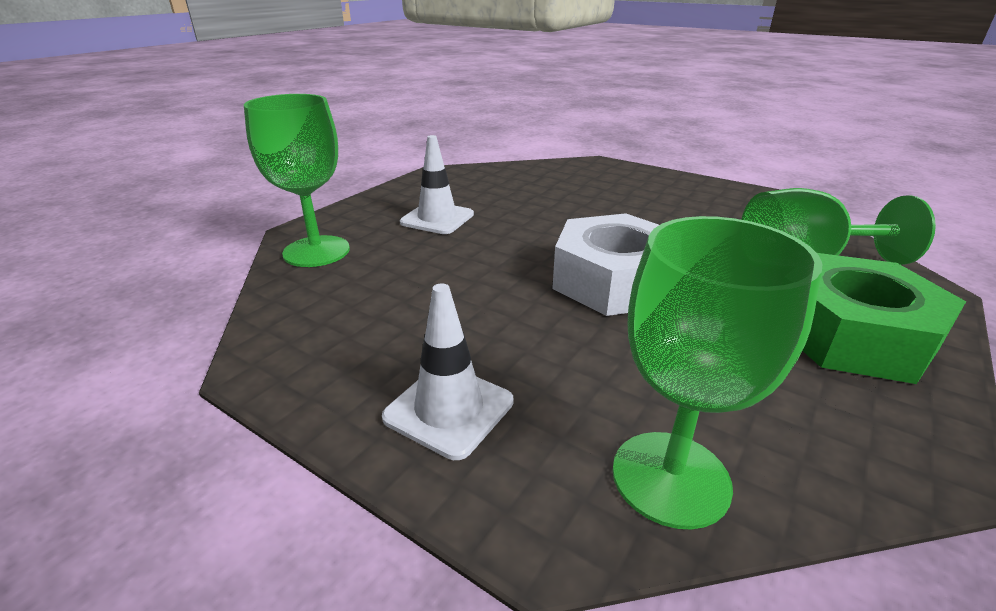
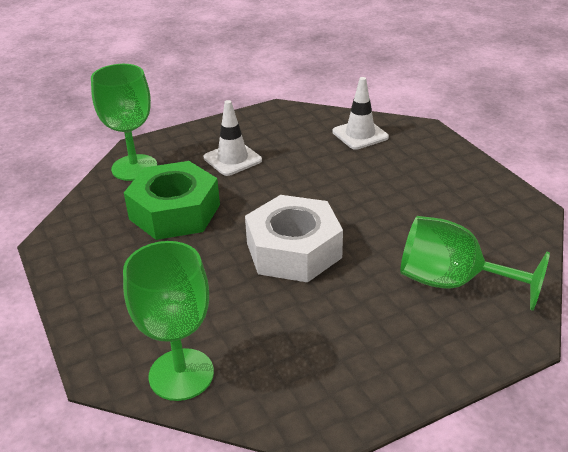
camera: 30 degrees right, 5 degrees up
(449, 409) = (115, 299): white traffic cone -> white traffic cone (360, 134)
(851, 334) = (401, 344): green nut -> green nut (175, 212)

